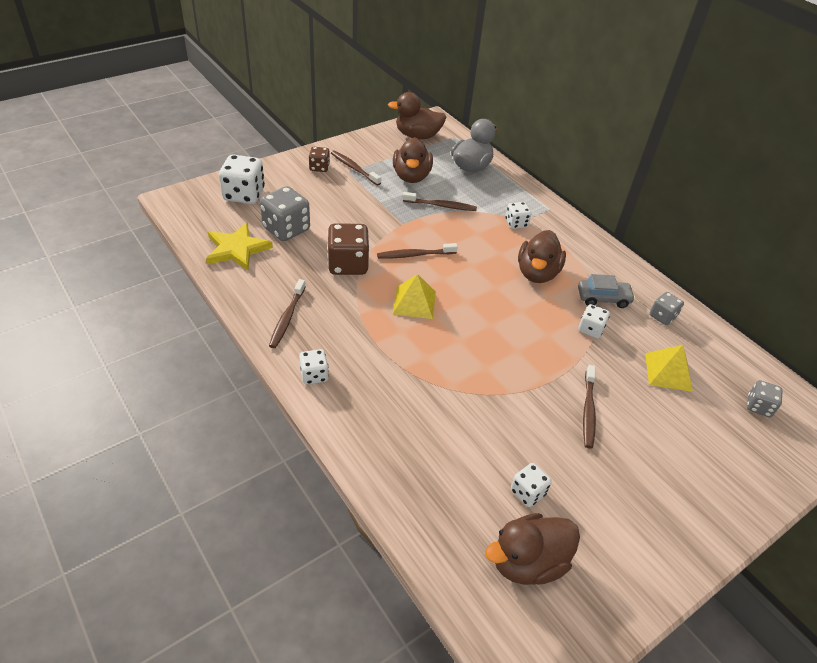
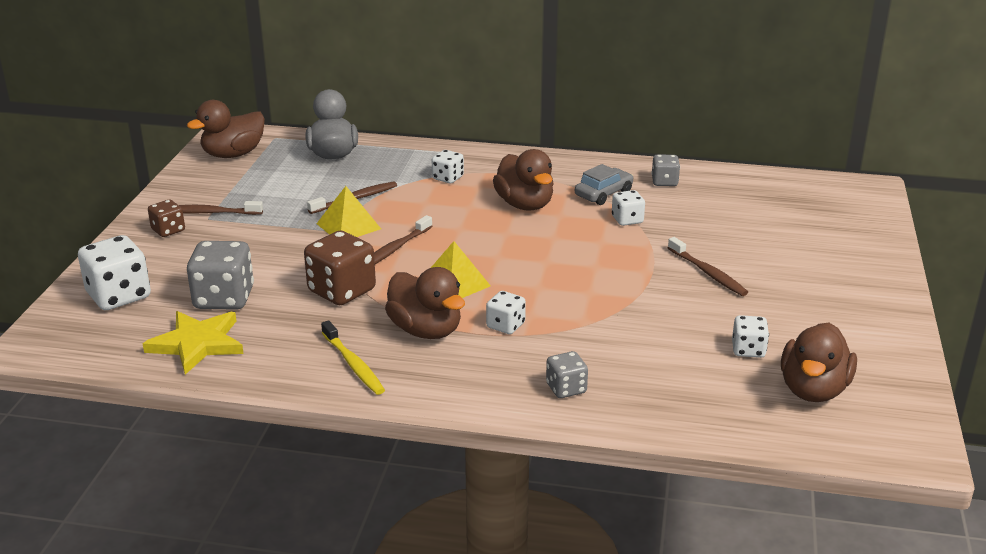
camera: 40 degrees left, 15 degrees down
(287, 318) = (353, 364): brown toothbrush -> yellow toothbrush
(314, 375) = (455, 388): white dice -> white dice (505, 325)
(411, 176) = (285, 190): brown duck -> brown duck (426, 330)
(668, 372) = (722, 215): yellow pyramid -> yellow pyramid (348, 226)
(758, 406) = (808, 201): grey dice -> grey dice (566, 388)

